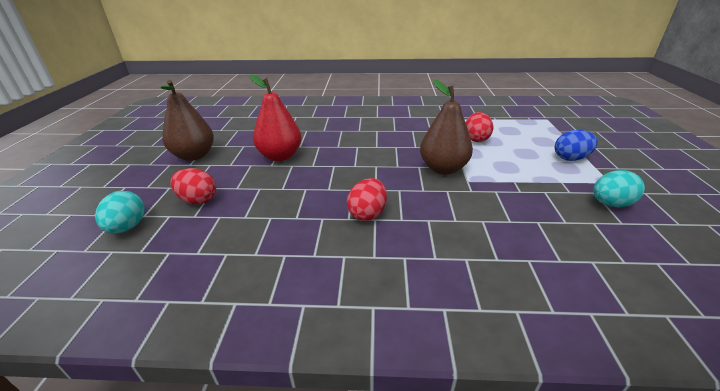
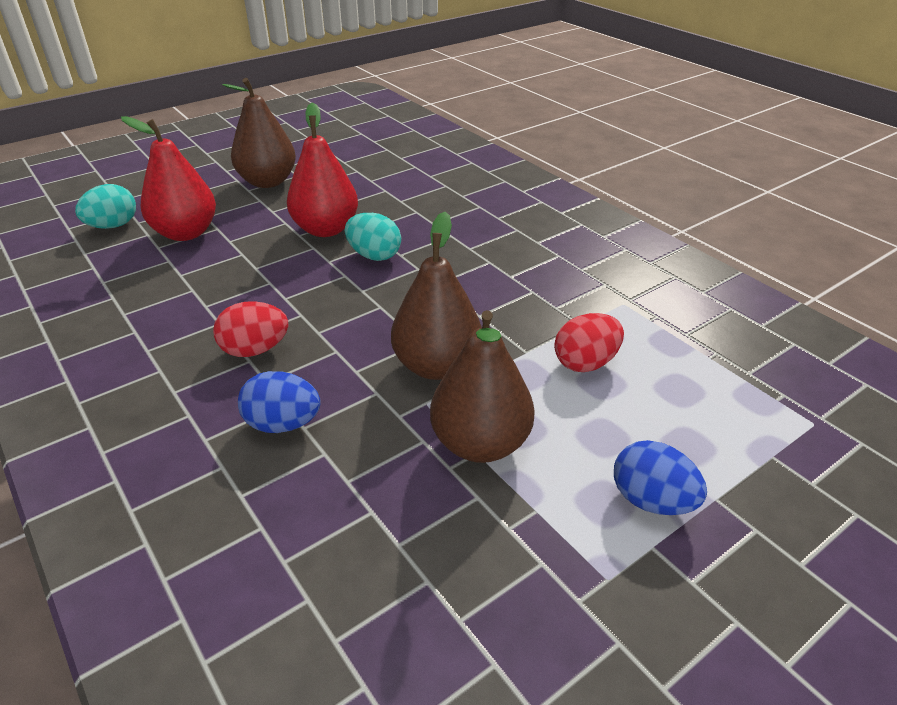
camera: 50 degrees right, 5 degrees up
(198, 200) = (186, 233): red egg -> red pear
(447, 225) = (283, 424): none -> blue egg
(509, 178) = (480, 443): none -> brown pear
(610, 204) = (514, 592): turquoise egg -> turquoise egg (374, 255)

